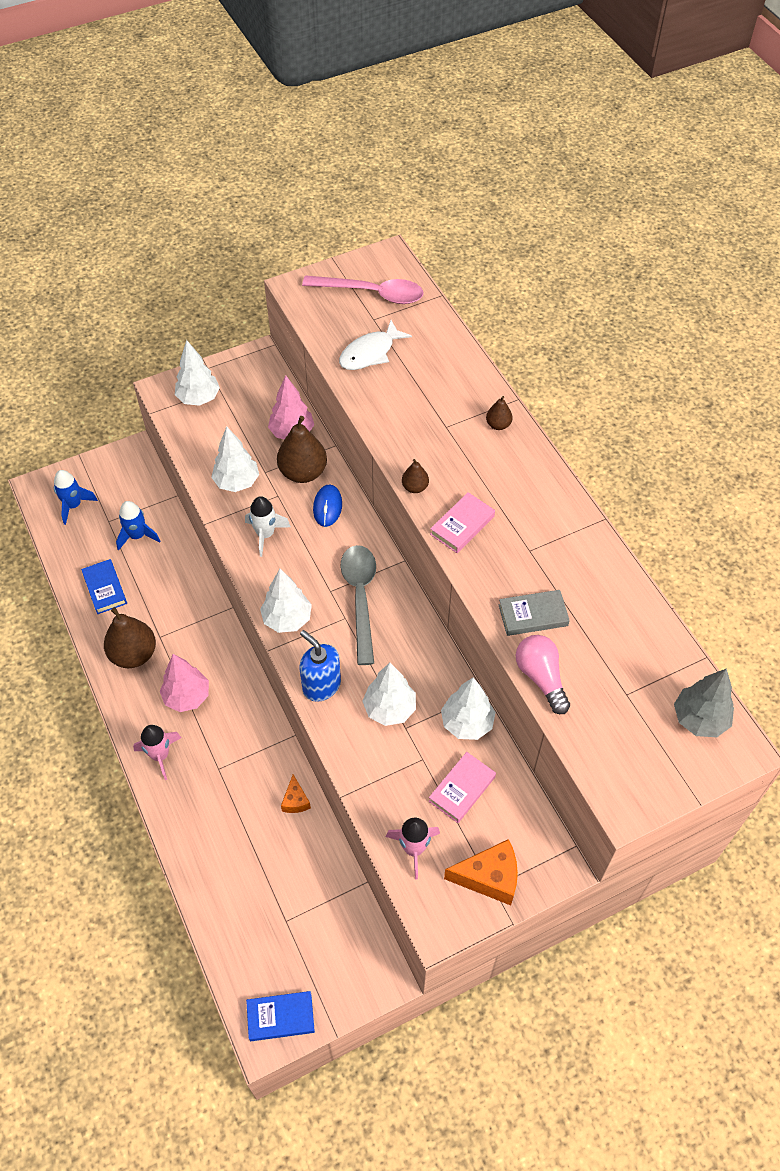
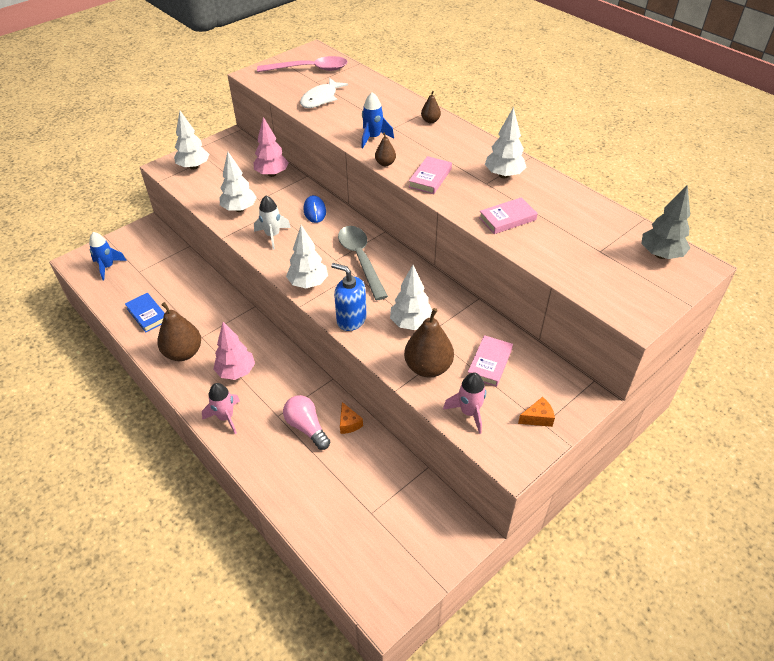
camera: 15 degrees left, 10 degrees down
(137, 536) = (165, 276): blue rocket -> blue rocket (373, 138)
(280, 1017) = (393, 590): blue book -> none
(303, 472) = (288, 195): brown pear -> brown pear (428, 367)
(467, 723) = (474, 320): white tree -> white tree (504, 175)
(489, 877) = (537, 418): orange cheese -> orange cheese, size x0.56
(533, 615) = (507, 219): grey book -> pink book
(541, 677) = (532, 253): pink light bulb -> pink light bulb (306, 427)

